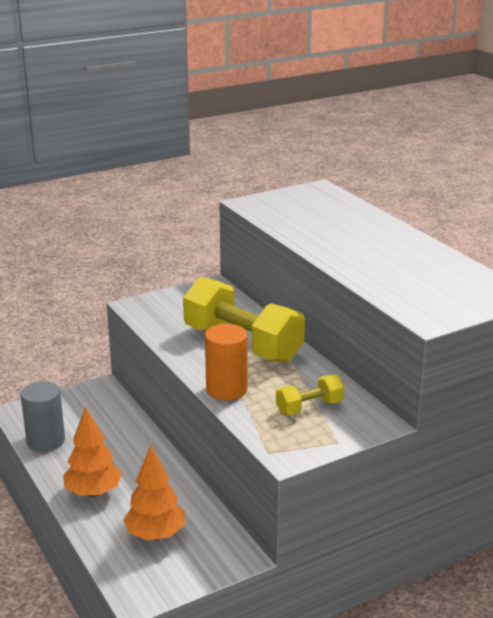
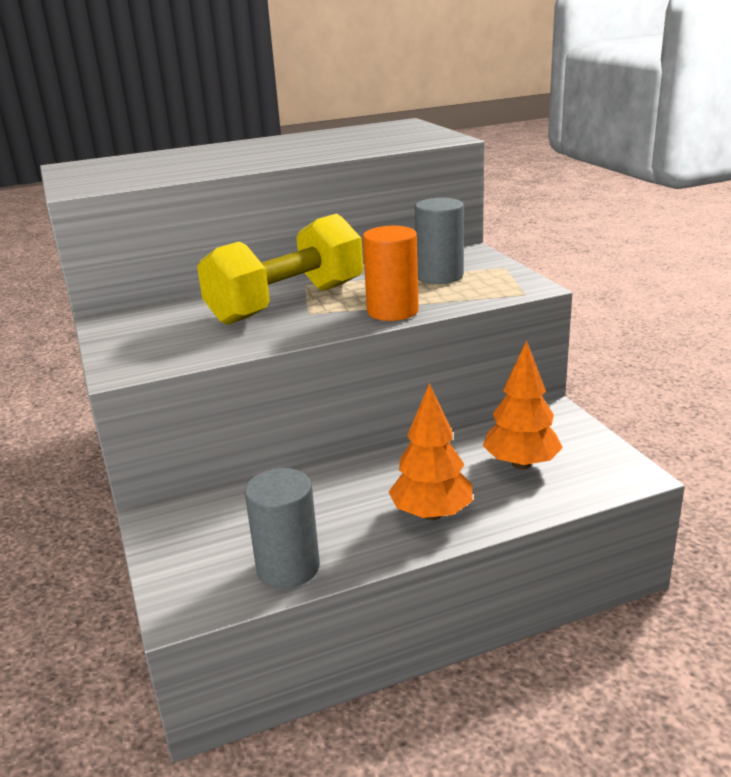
camera: 80 degrees left, 0 degrees up
(309, 407) = (440, 276): yellow dumbbell -> grey cylinder

